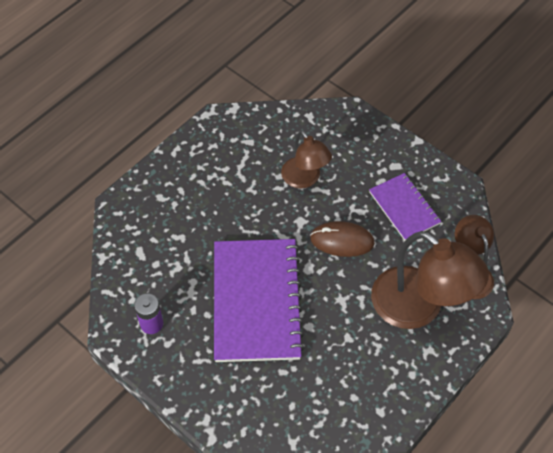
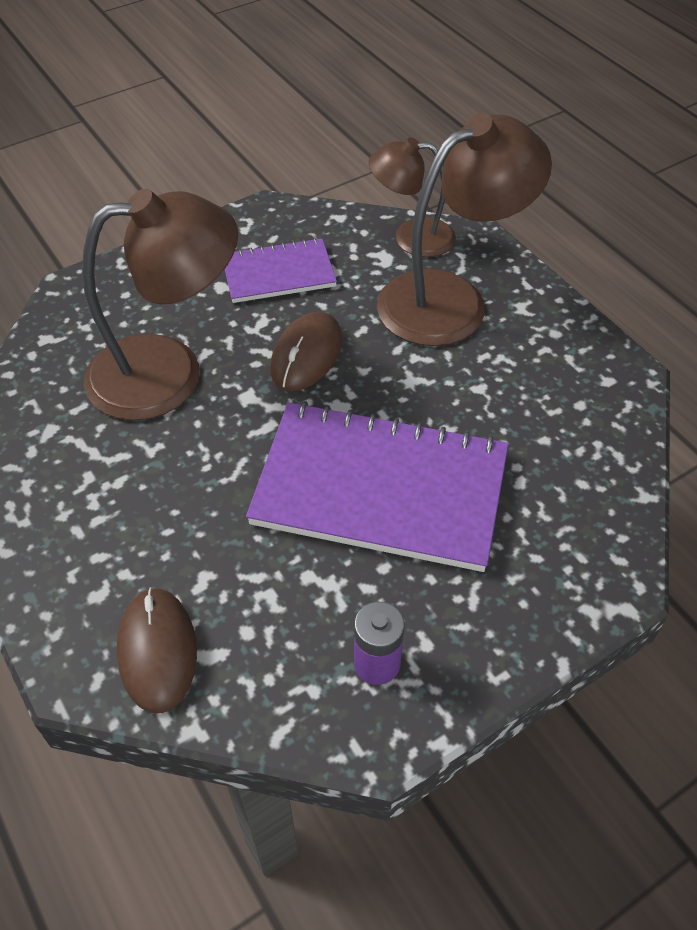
camera: 75 degrees left, 5 degrees down
(137, 231) = (157, 651): none -> brown mouse
(305, 179) = (169, 372): brown lamp -> brown lamp, size x1.68

